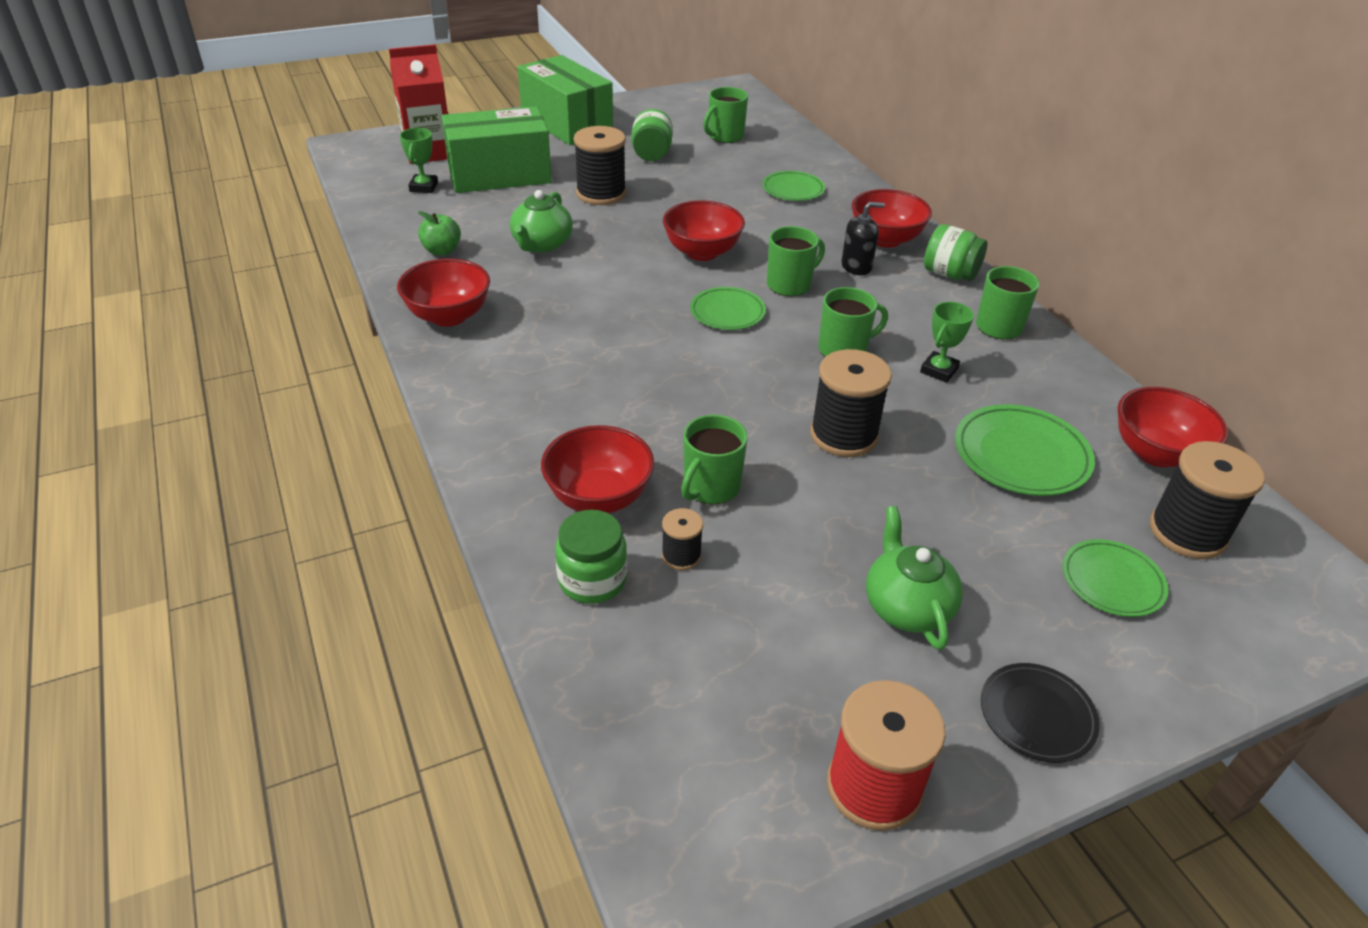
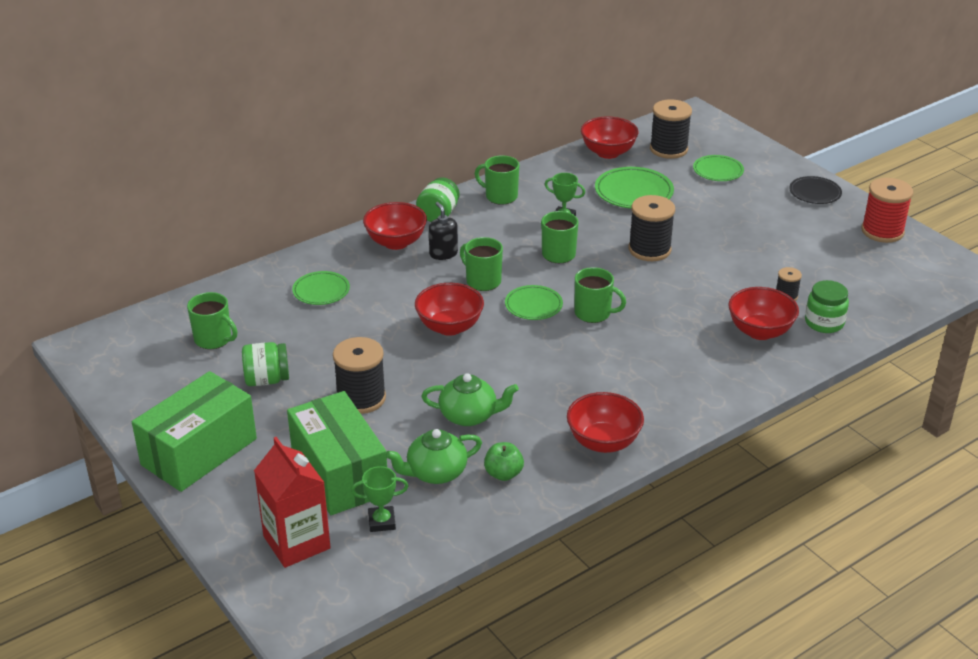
camera: 100 degrees left, 5 degrees down
(710, 487) = (725, 292): green mug -> green mug (593, 313)
(906, 606) = (774, 226): green teapot -> green teapot (435, 473)

